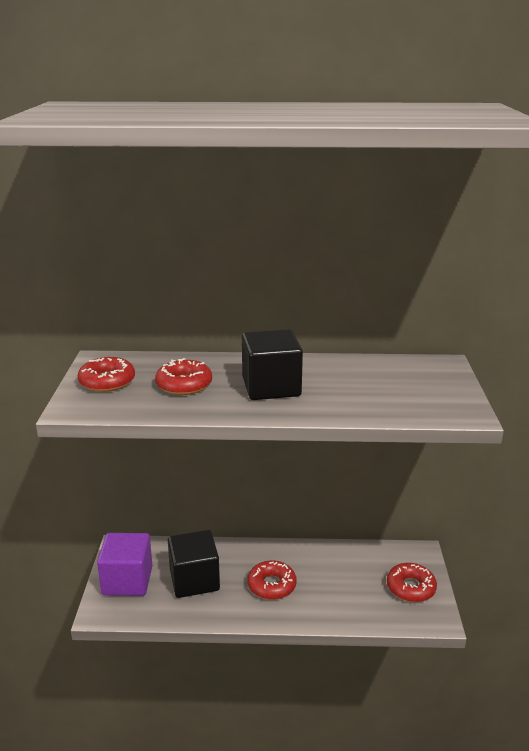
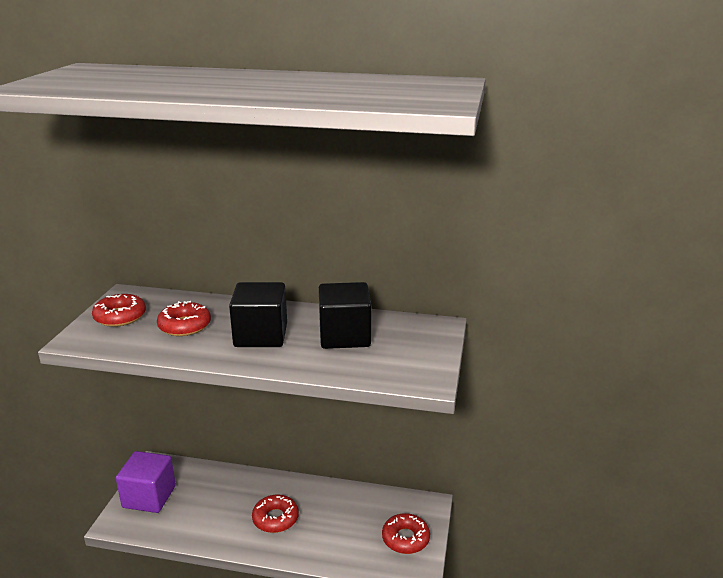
camera: 10 degrees right, 0 degrees up
(194, 580) = (208, 504): black cube -> black cube (344, 336)

